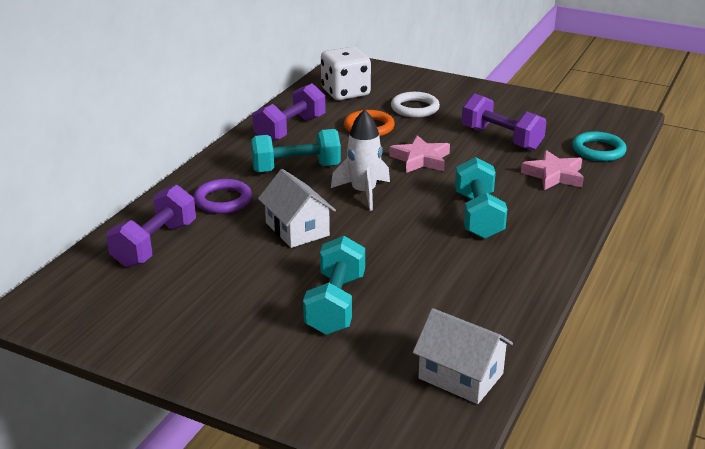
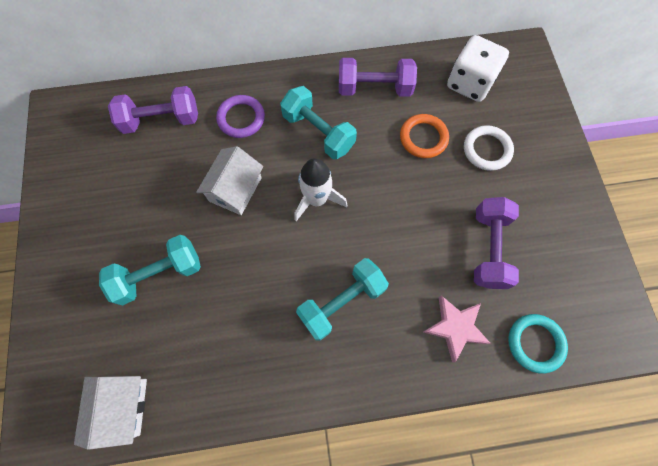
camera: 55 degrees right, 40 degrees up
(421, 159) = (400, 207): pink star -> none

